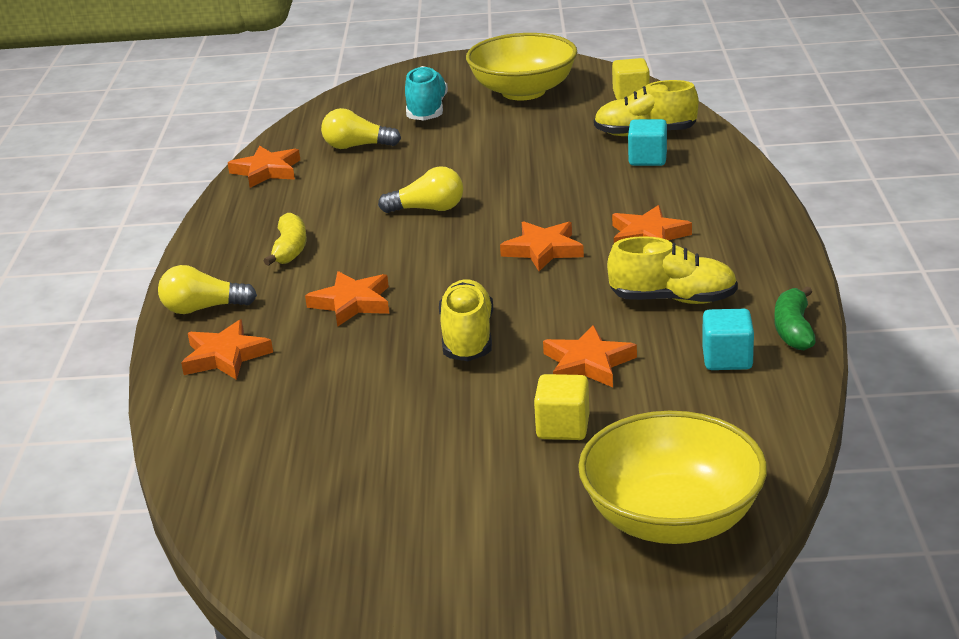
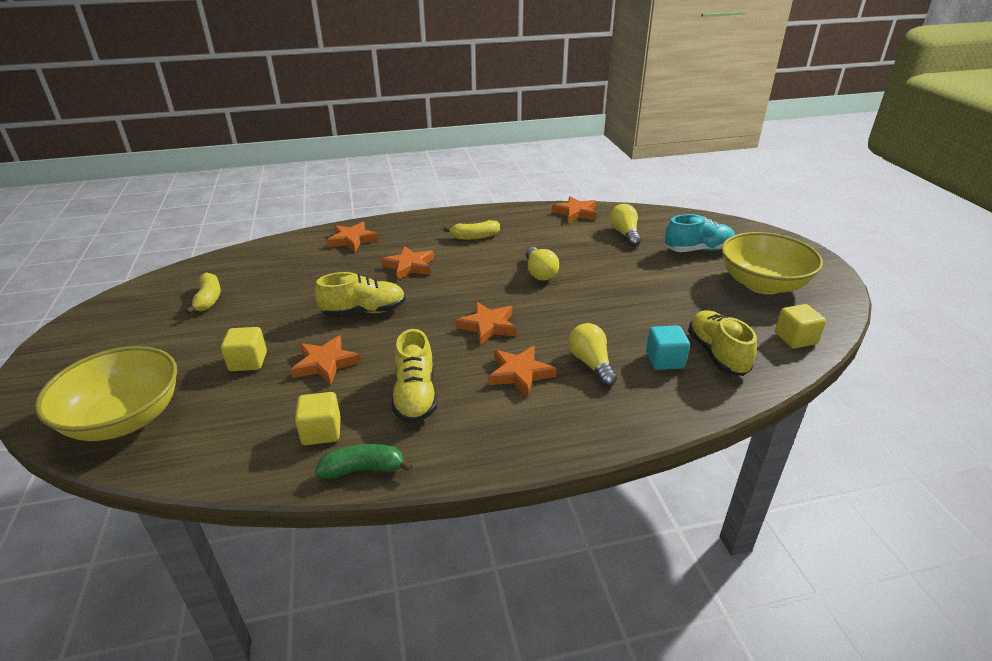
camera: 75 degrees right, 5 degrees up
(203, 308) = (403, 225): yellow light bulb -> yellow light bulb (591, 364)
(358, 489) = (208, 299): none -> yellow banana
(727, 359) = (321, 432): turquoise cube -> yellow cube

